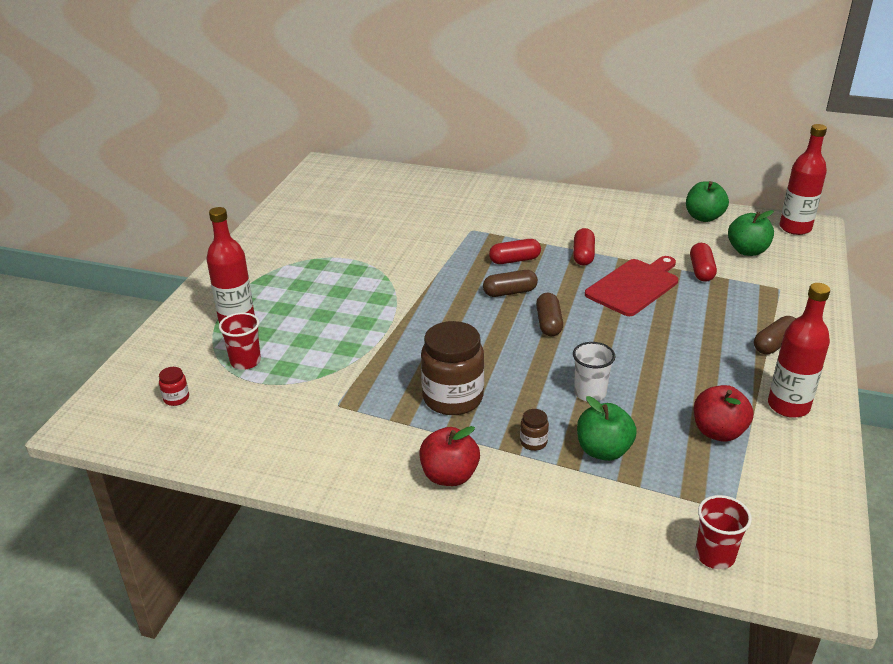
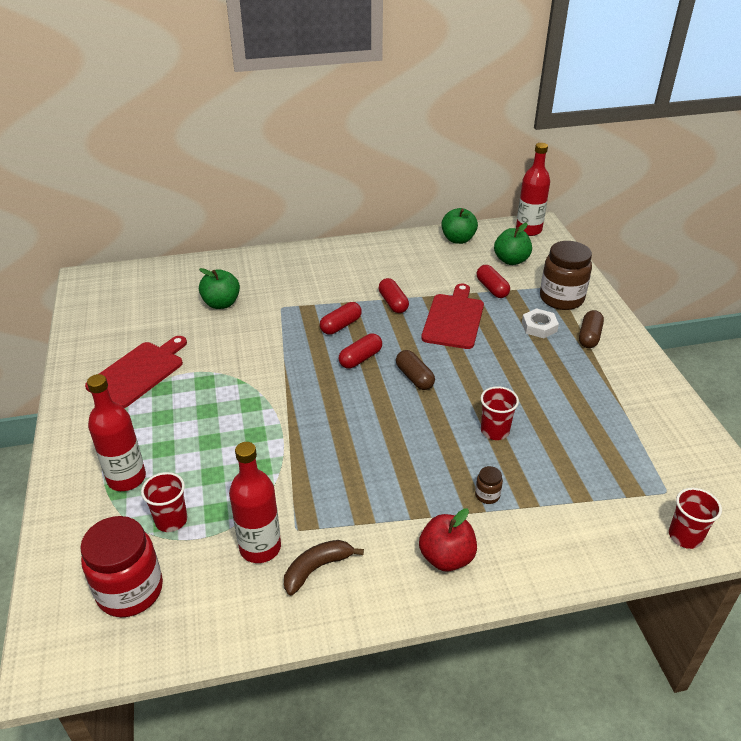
camera: 30 degrees left, 5 degrees up
(176, 398) = (130, 590): red jar -> red jar, size x2.35
(308, 246) = (138, 372): none -> red cutting board
(329, 440) = (317, 568): none -> brown banana
(453, 398) = (392, 480): brown jar -> brown jar (561, 298)
(510, 292) = (360, 358): brown capsule -> red capsule
(590, 393) = (494, 431): white cup -> red cup
(603, 450) = (544, 480): green apple -> green apple (221, 303)
(718, 432) = (609, 428): red apple -> none
(723, 319) = (539, 327): none -> white nut
(788, 406) = (636, 386): red bottle -> red bottle (260, 547)

